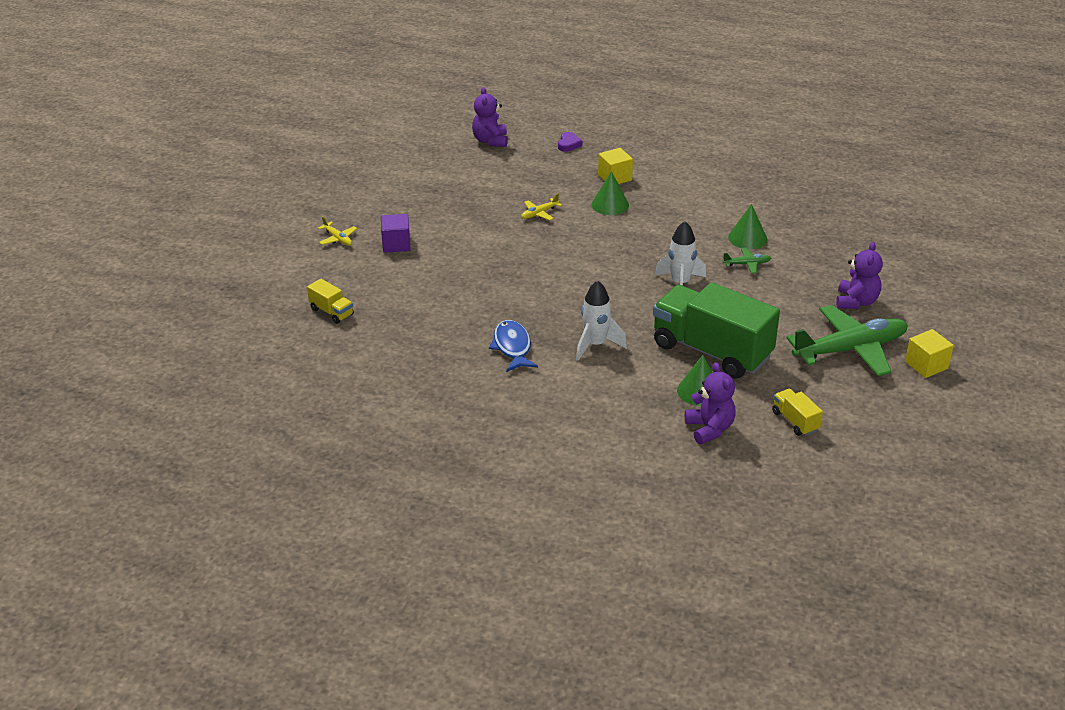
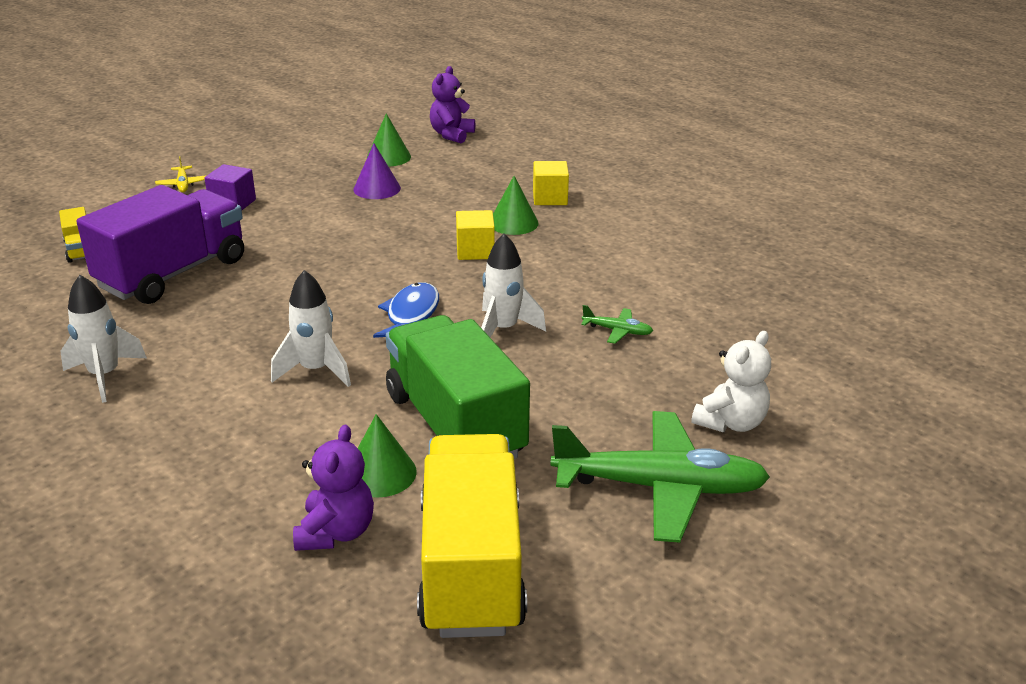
camera: 25 degrees right, 5 degrees down
(422, 309) = (173, 273): none -> purple truck
(468, 390) = (105, 376): none -> white rocket
(487, 203) = (377, 188): none -> purple cone
(512, 347) = (216, 342): blue fish -> blue fish (411, 315)
(539, 213) = (422, 212): yellow plane -> none
(568, 144) = (533, 156): purple heart -> none
(747, 238) = (649, 301): green cone -> green cone (388, 157)
(795, 421) = (471, 566): yellow truck -> yellow truck, size x2.37
(856, 302) = (730, 422): purple teddy bear -> white teddy bear
(926, 365) = (764, 551): yellow cube -> yellow cube (475, 251)

